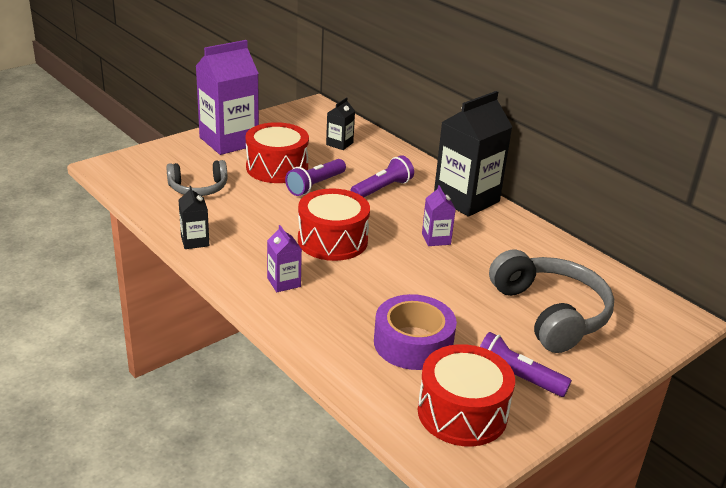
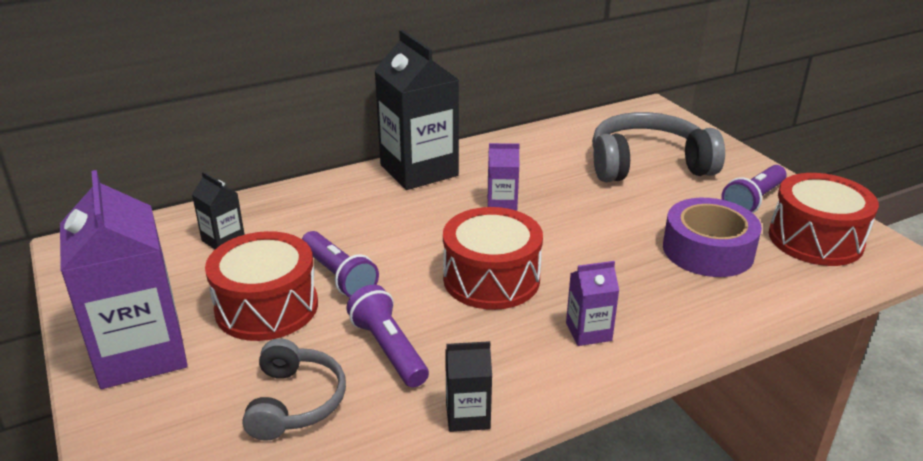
camera: 75 degrees left, 0 degrees up
(382, 189) = (372, 223): purple flashlight -> purple flashlight (389, 349)

